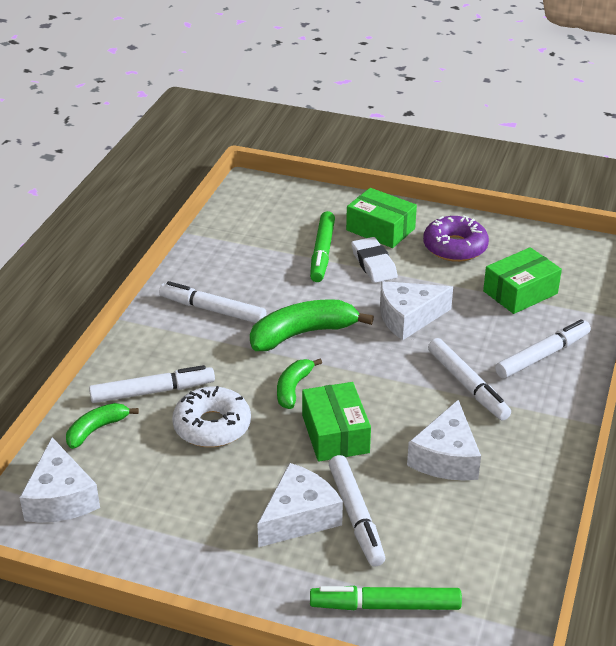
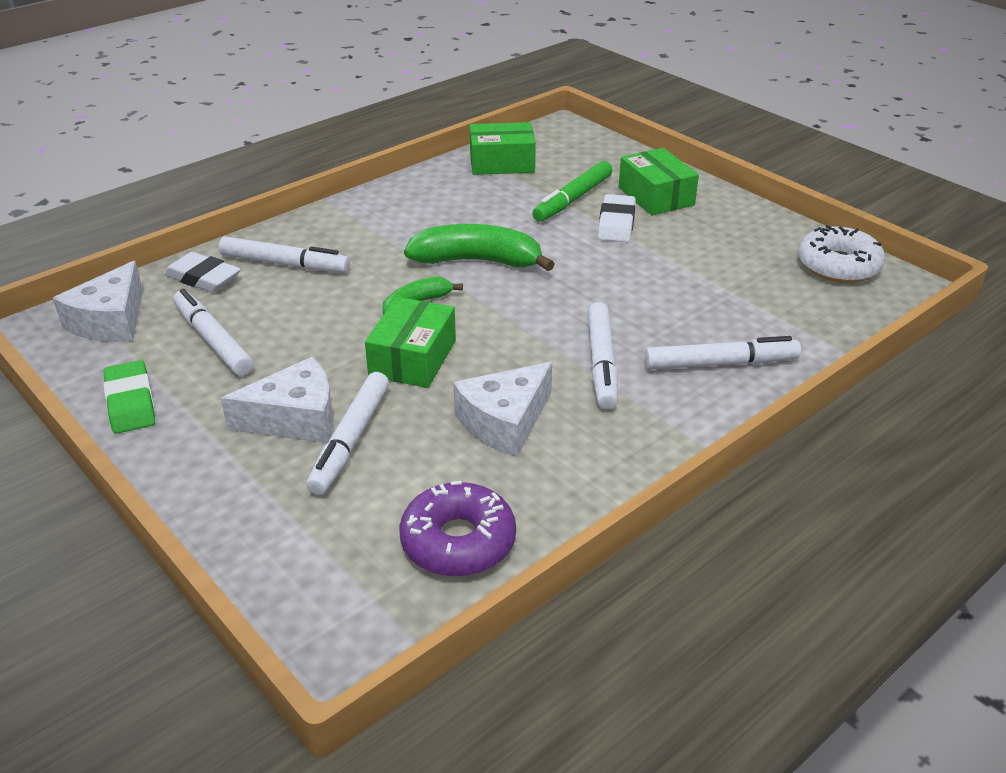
camera: 30 degrees right, 0 degrees up
(96, 429) = (203, 278): green banana -> white eraser
(158, 558) = (131, 402): none -> green eraser
(212, 310) = (413, 216): white marker -> white marker (213, 340)
(212, 426) = (304, 310): white donut -> white donut (838, 266)
(385, 605) = (286, 537): green marker -> none
(408, 318) = (602, 281): white cheese -> none
(455, 247) = (722, 233): purple donut -> purple donut (458, 541)
(520, 292) = (756, 296): green box -> green box (502, 163)

